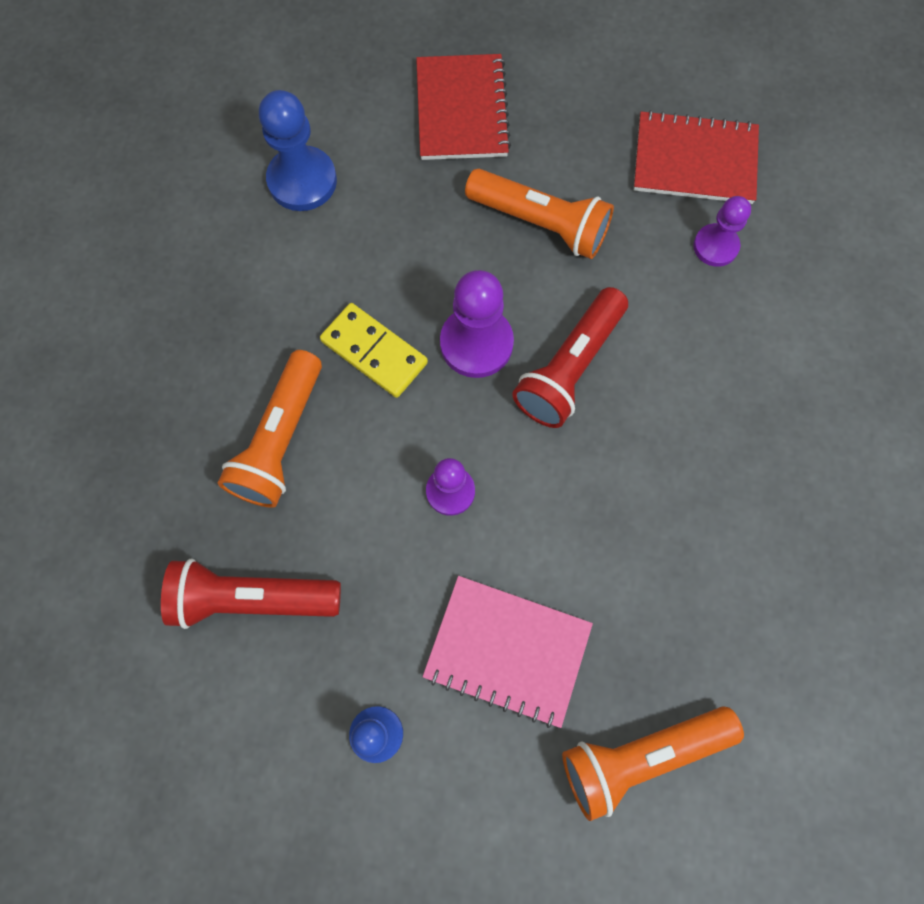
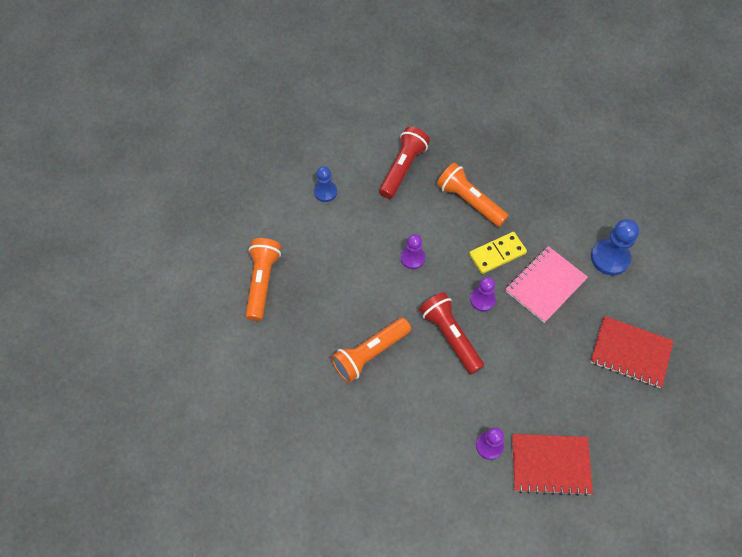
camera: 115 degrees right, 10 degrees down
(476, 343) = (482, 300): purple pawn -> purple pawn, size x0.63
(507, 650) = (331, 251): pink notebook -> pink notebook (545, 285)
(540, 224) = (540, 360): orange flashlight -> orange flashlight (370, 354)
(694, 161) = (550, 464): red notebook -> red notebook turned 60 degrees clockwise

